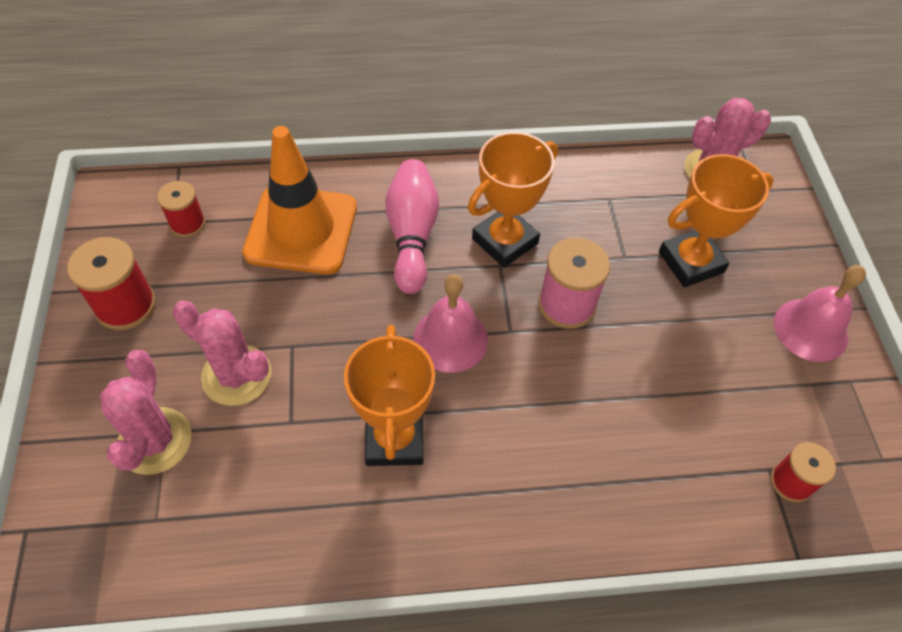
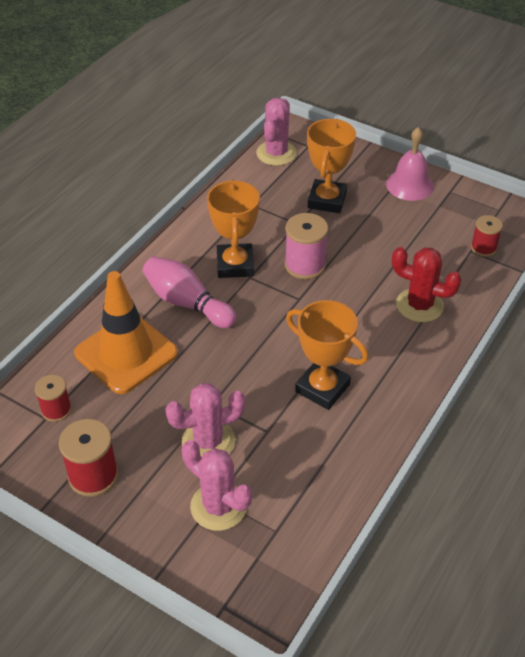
camera: 50 degrees left, 10 degrees down
(450, 339) = (279, 327): pink bell -> none
(616, 465) = (419, 305): none -> red cactus

